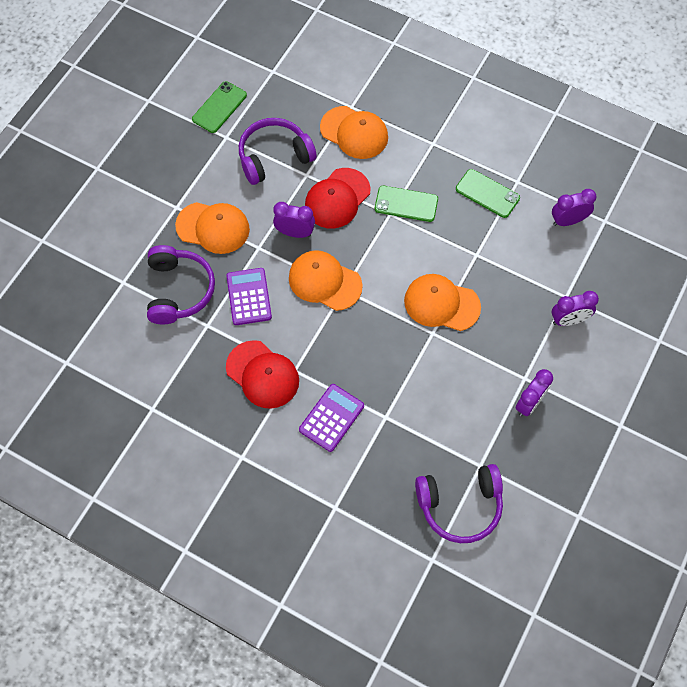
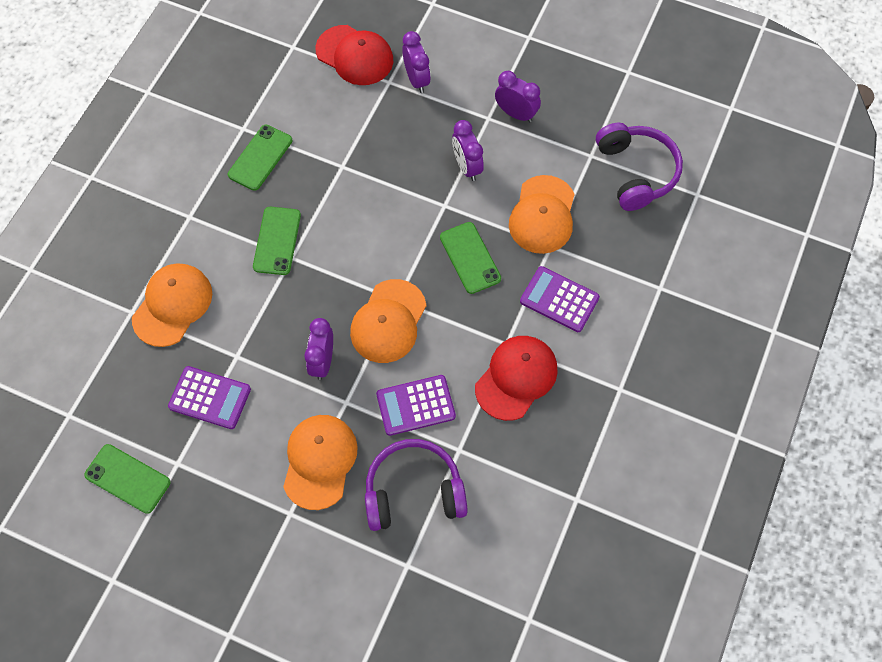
camera: 95 degrees left, 0 degrees up
(274, 157) = (210, 398): purple headphones -> purple calculator
(337, 198) = (271, 317): red cap -> red cap (355, 55)
(379, 349) = (470, 258): none -> green phone
(441, 304) = (407, 198): orange cap -> orange cap (542, 215)
(568, 221) = (294, 80): purple clock -> purple clock (467, 167)

